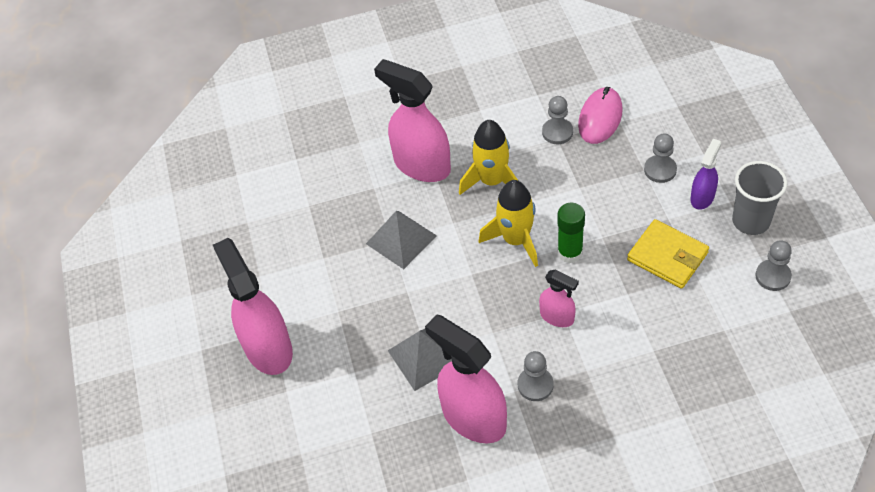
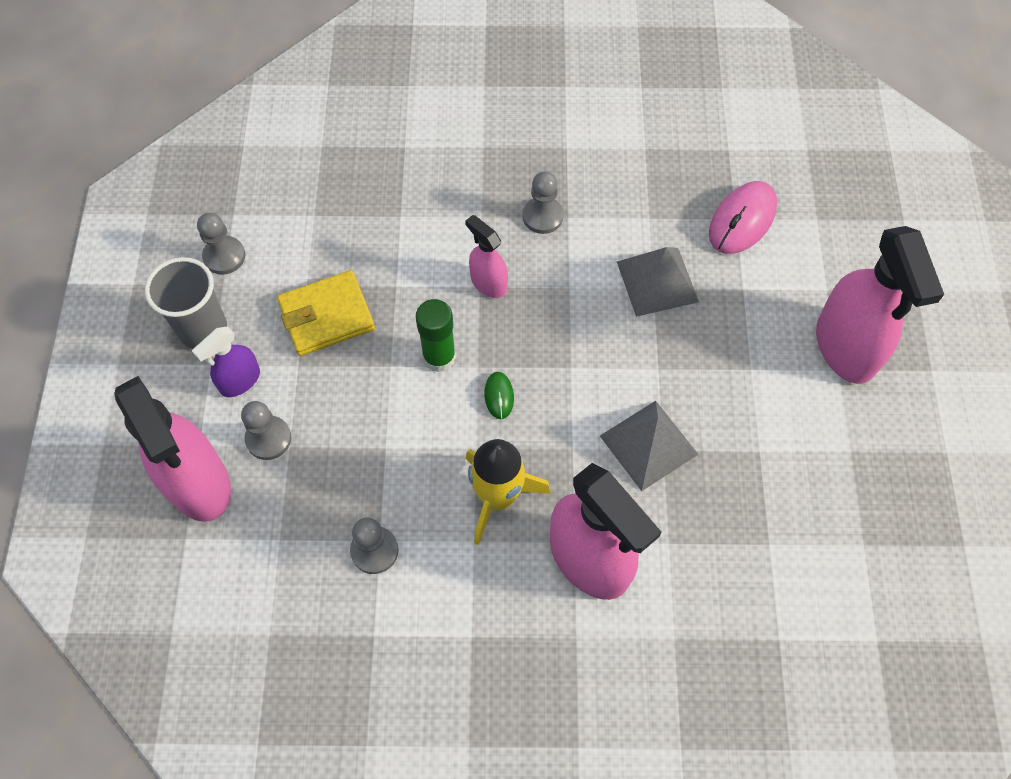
camera: 170 degrees left, 10 degrees up
(473, 417) = (620, 203): pink spray bottle -> pink spray bottle (198, 483)
(516, 240) = (499, 396): yellow rocket -> green mouse
(600, 118) = (303, 554): pink mouse -> pink mouse (742, 220)
(667, 256) = (326, 316): yellow wallet -> yellow wallet turned 75 degrees counterclockwise

